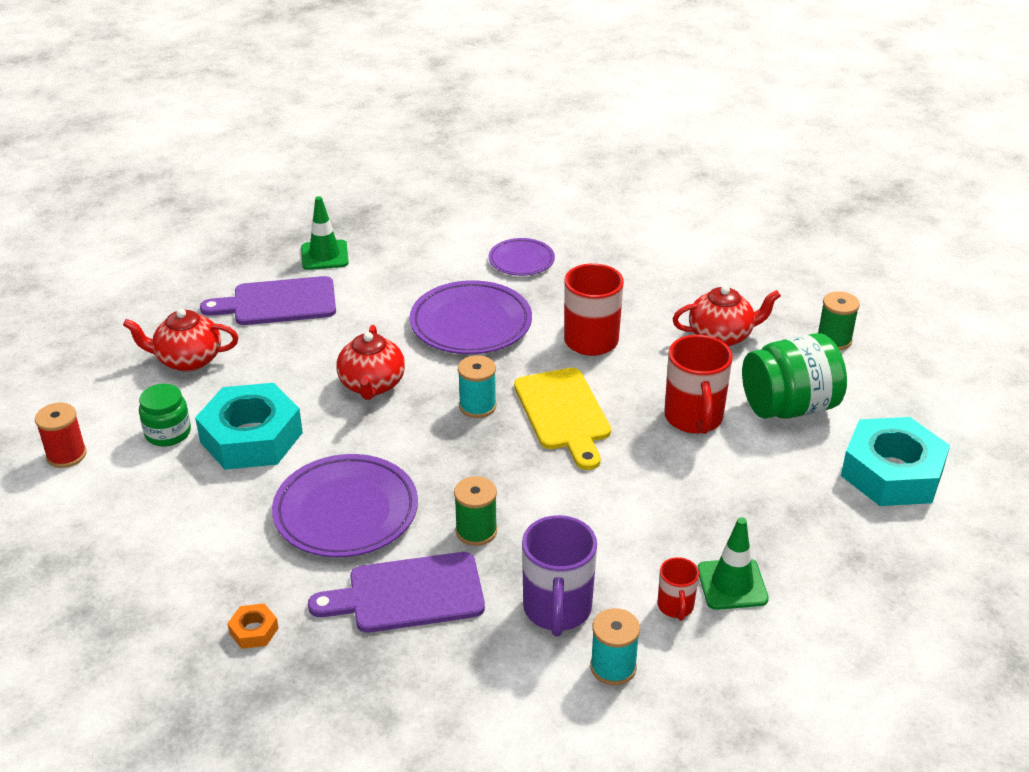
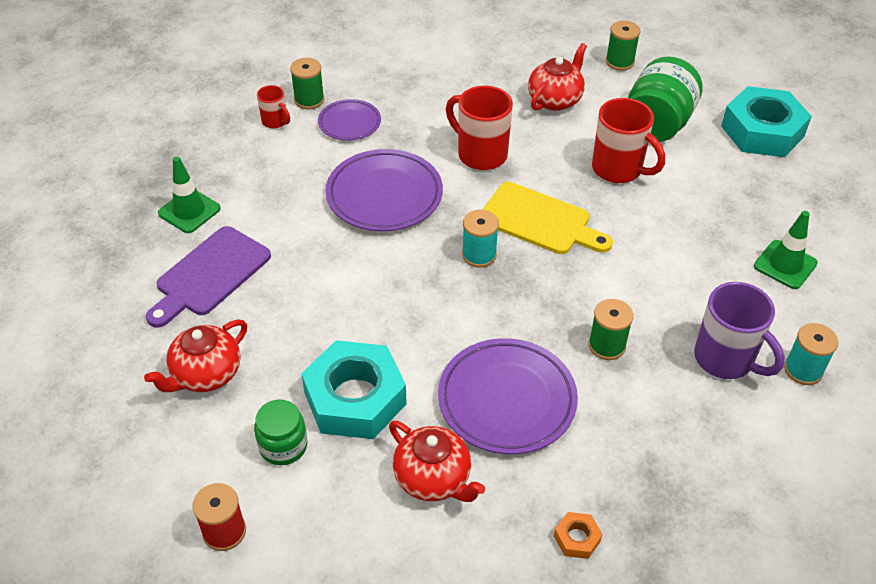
camera: 45 degrees left, 10 degrees up
(372, 385) = (383, 291): red teapot -> red teapot (433, 478)
(408, 594) = (631, 424): purple cutting board -> none
(515, 229) = (309, 100): none -> green spool
(675, 607) = (779, 303): red mug -> red mug (275, 122)

